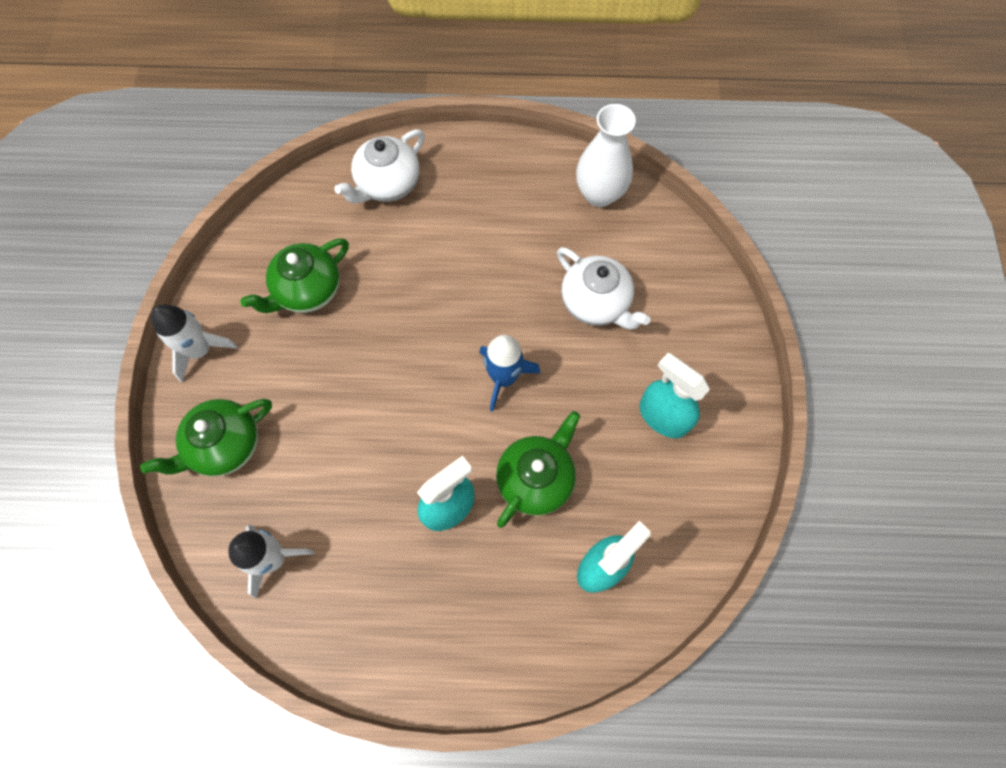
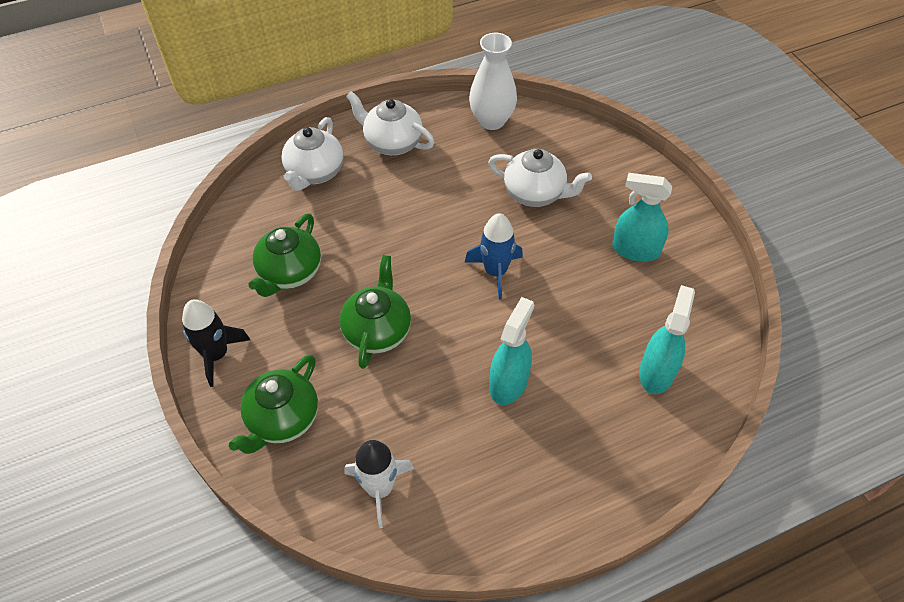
camera: 25 degrees left, 15 degrees down
(200, 350) = (216, 355): white rocket -> black rocket
(482, 179) = (392, 142): none -> white teapot
(536, 478) = (566, 332): green teapot -> green teapot (377, 330)

